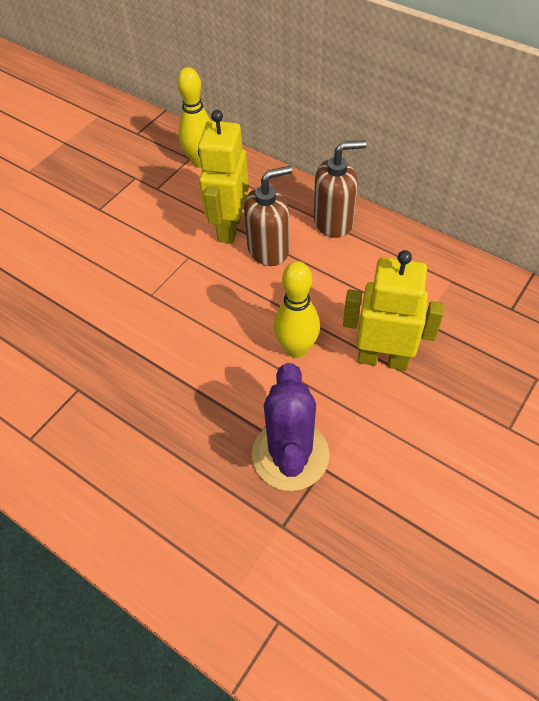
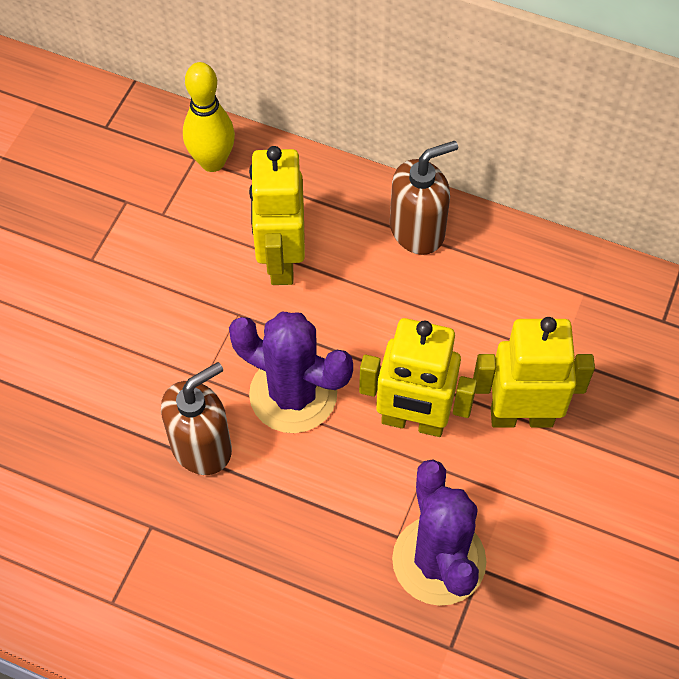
camera: 15 degrees left, 5 degrees up
(211, 315) = (293, 394): none -> purple cactus
(268, 249) = (342, 286): brown soap dispenser -> brown soap dispenser (201, 446)
(296, 349) = (413, 422): yellow bowling pin -> yellow robot

